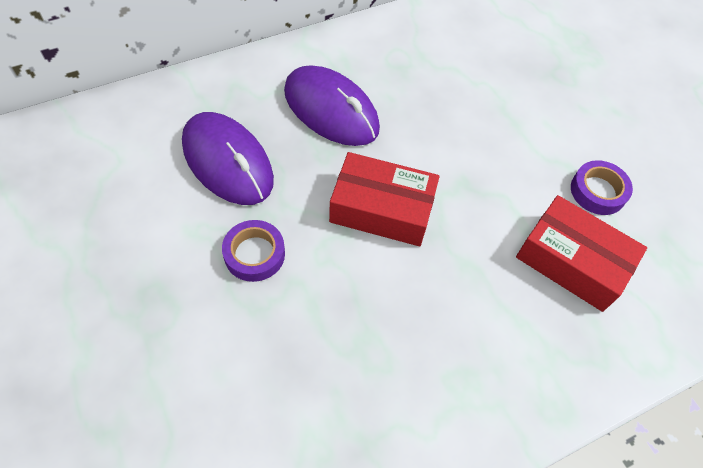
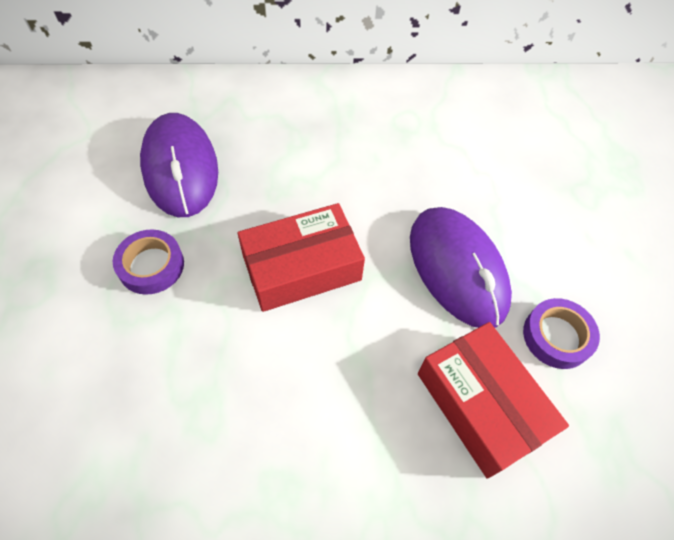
camera: 25 degrees right, 0 degrees up
(331, 110) = (308, 151): purple mouse -> purple mouse (457, 268)
(382, 209) = (301, 267): red box -> red box turned 60 degrees counterclockwise

